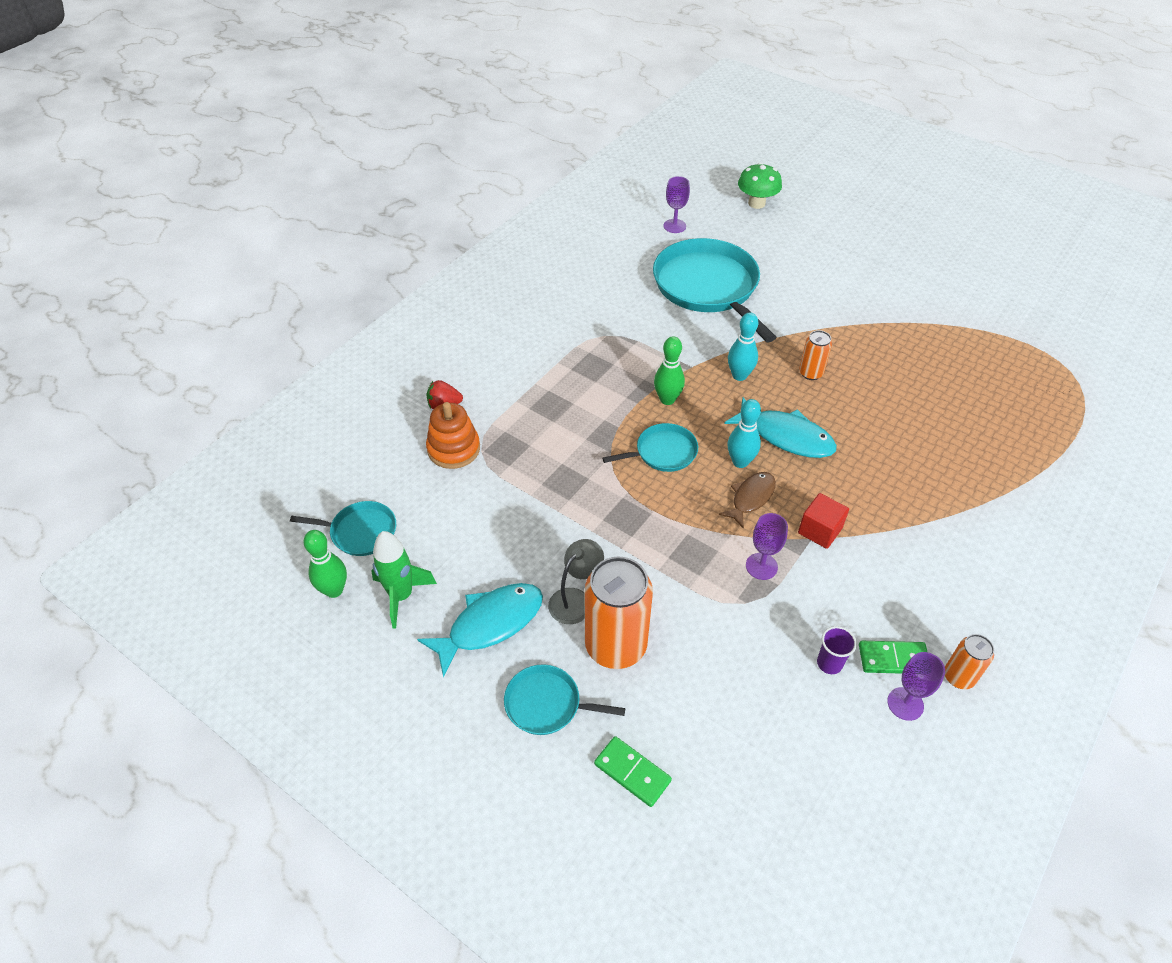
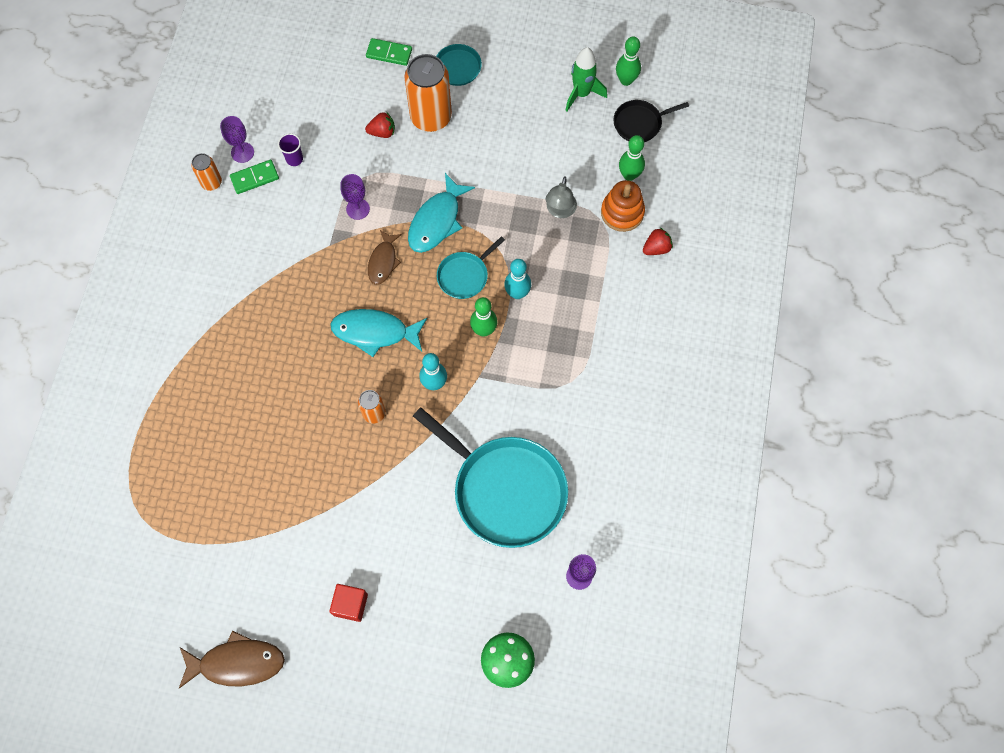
camera: 155 degrees right, 20 degrees up
(360, 532) = (640, 123): turquoise pan -> black pan
(417, 482) = (629, 175): none -> green bowling pin
(490, 624) = (515, 99): turquoise fish -> turquoise fish (437, 221)
(575, 599) = (470, 136): grey lamp -> grey lamp (560, 211)
(692, 652) = (382, 132): none -> red strawberry
(740, 462) = (402, 291): turquoise bowling pin -> turquoise bowling pin (517, 293)
(819, 531) = (325, 254): red cube -> red cube (350, 604)
(983, 261) = (237, 663): none -> brown fish

